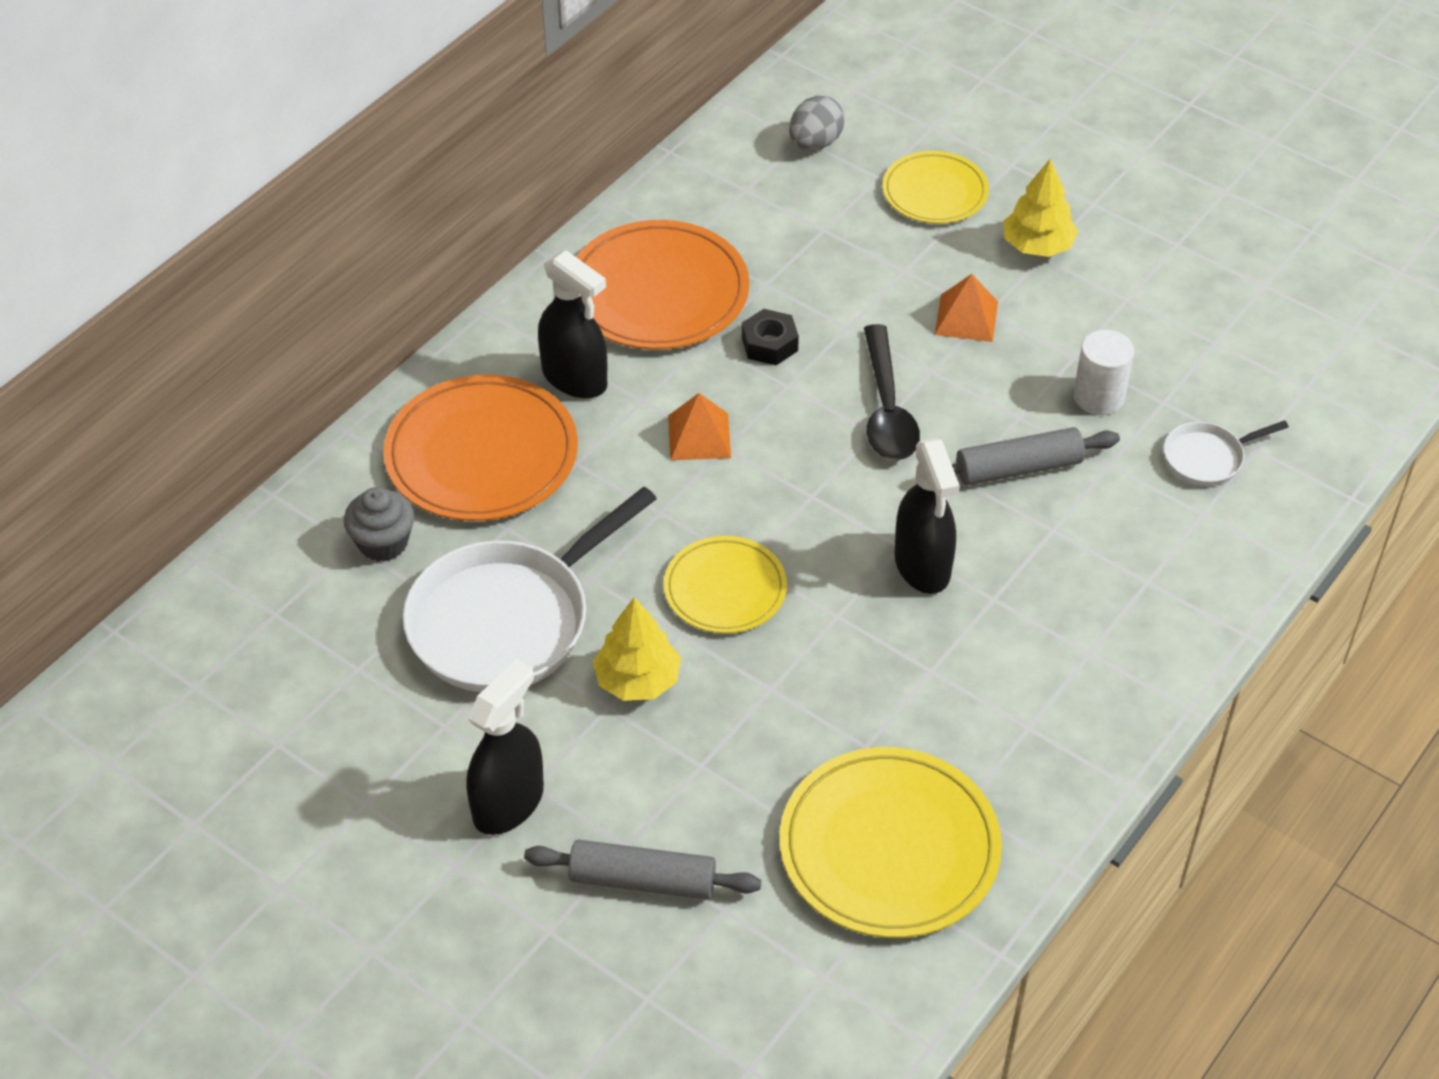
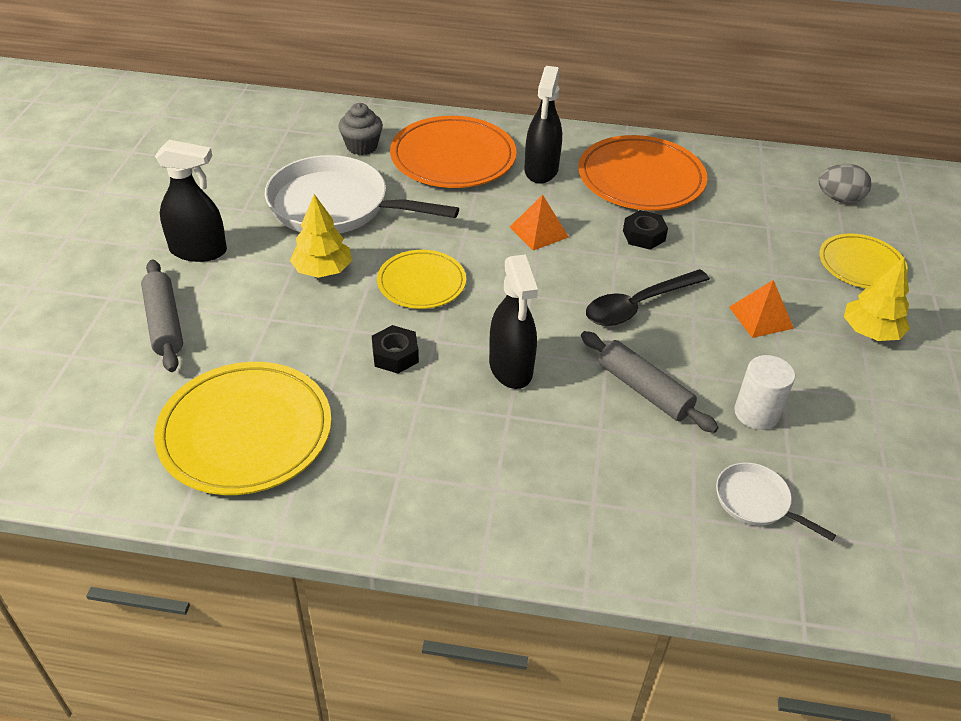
camera: 60 degrees right, 5 degrees down
(841, 662) = (395, 355): none -> black nut
(922, 565) = (511, 368): black spray bottle -> black spray bottle turned 60 degrees counterclockwise

